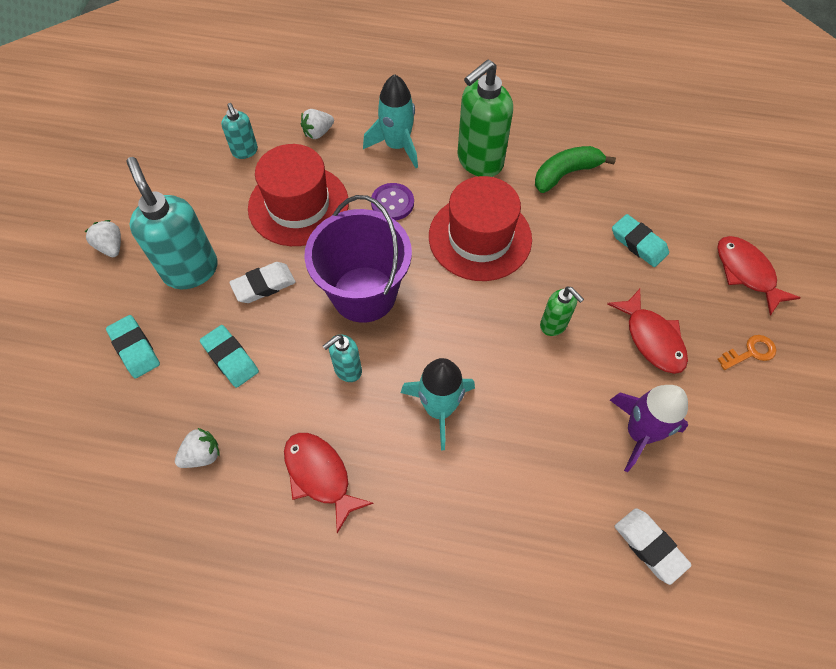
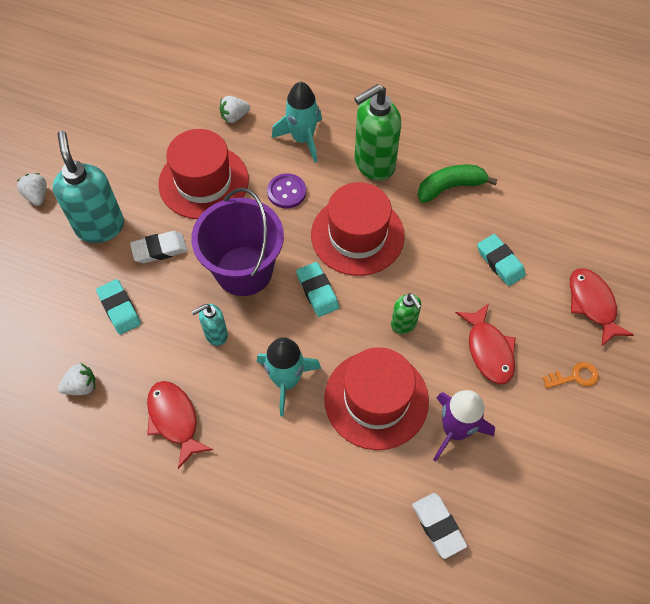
camera: 10 degrees right, 0 degrees up
(135, 349) = (42, 288): turquoise eraser -> turquoise eraser (317, 291)
(245, 151) = (167, 125): turquoise soap dispenser -> none
(544, 413) = (376, 399): none -> red hat

